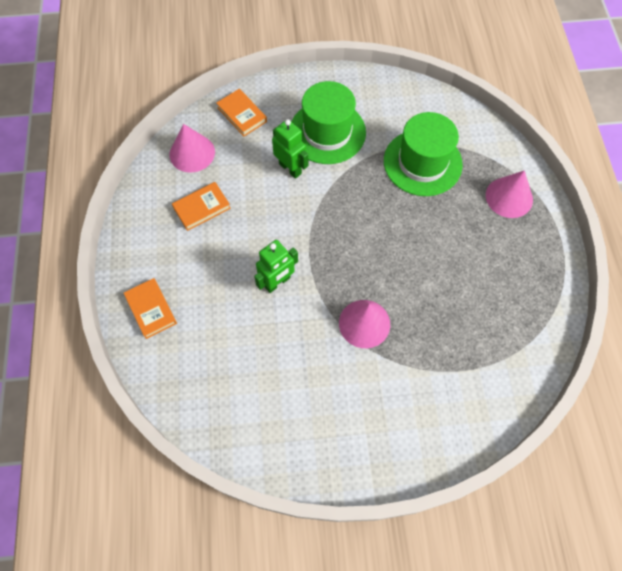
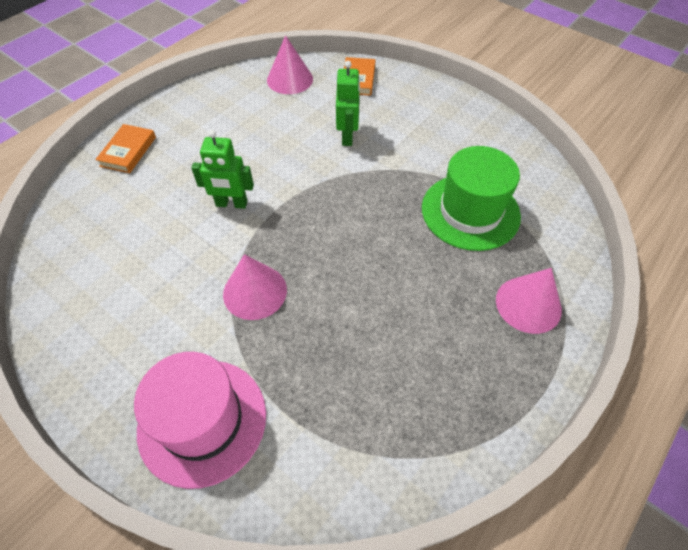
camera: 45 degrees right, 10 degrees down
(202, 208) = (249, 116): orange book -> none
(327, 132) = (411, 133): green hat -> none
(427, 416) = (202, 421): none -> pink hat

